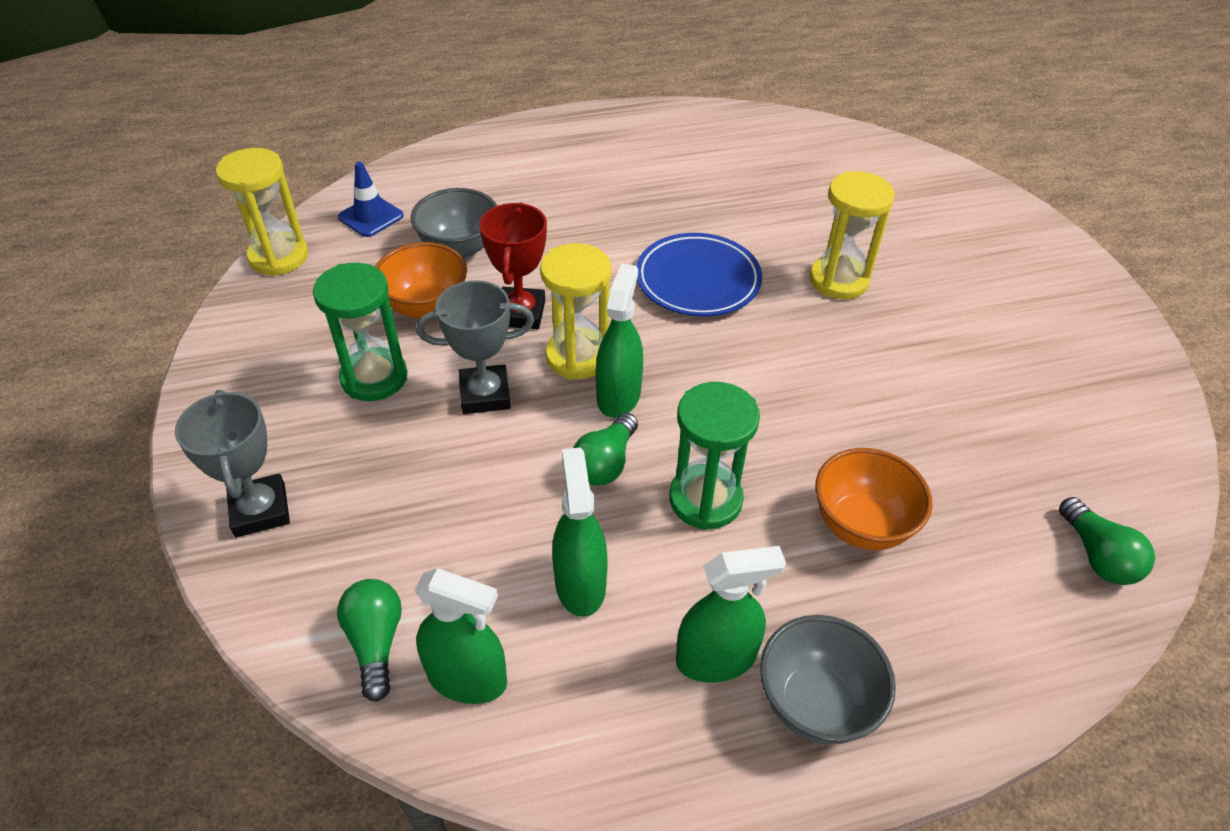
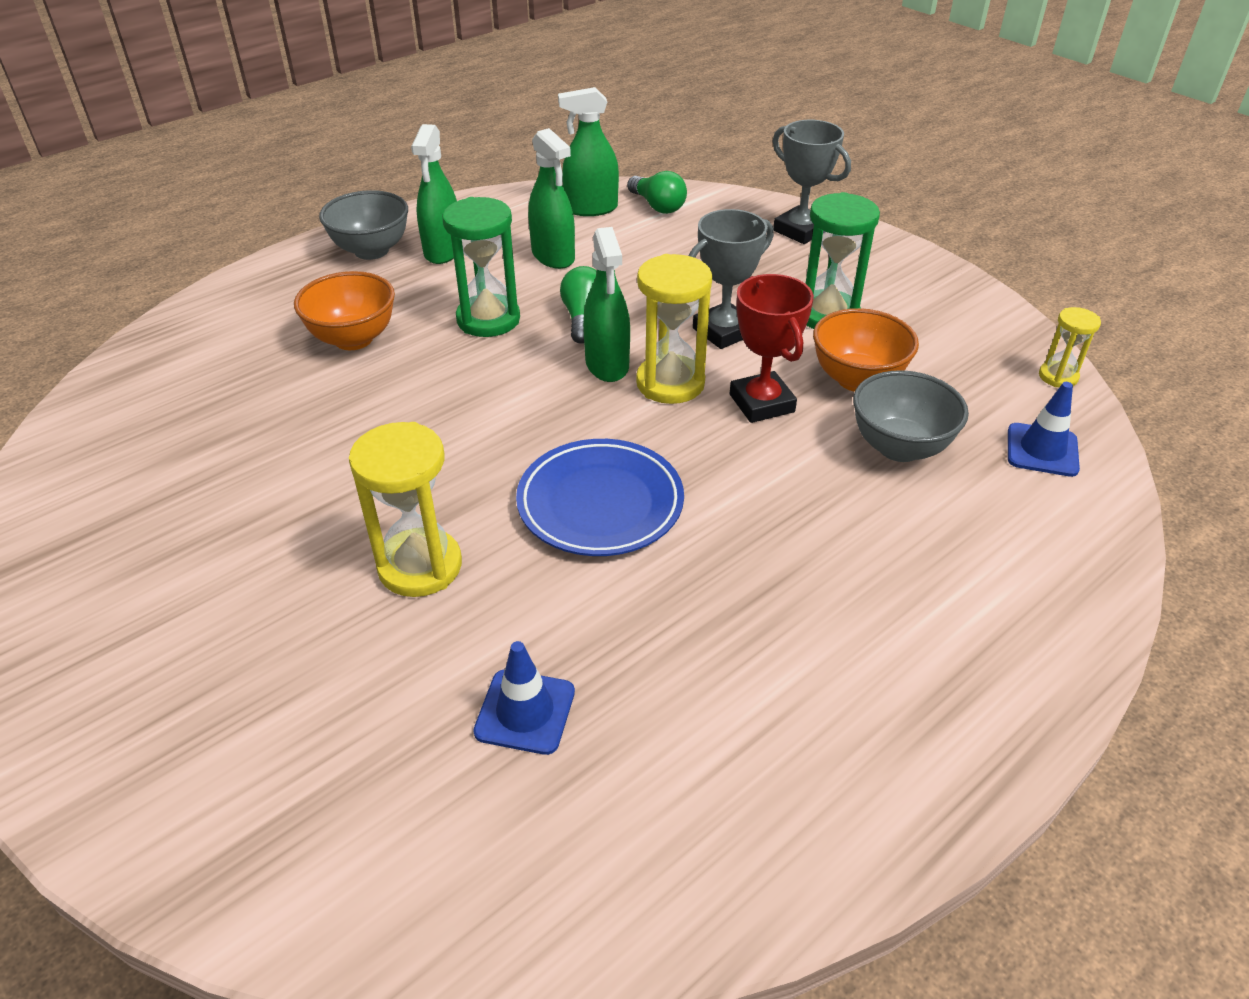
camera: 155 degrees right, 5 degrees down
(279, 257) = (1058, 377): yellow hourglass -> yellow hourglass, size x0.56
(716, 658) = (443, 251): green spray bottle -> green spray bottle turned 45 degrees counterclockwise
(798, 194) = (525, 712): none -> blue traffic cone
(1097, 555) = (143, 375): green light bulb -> none

